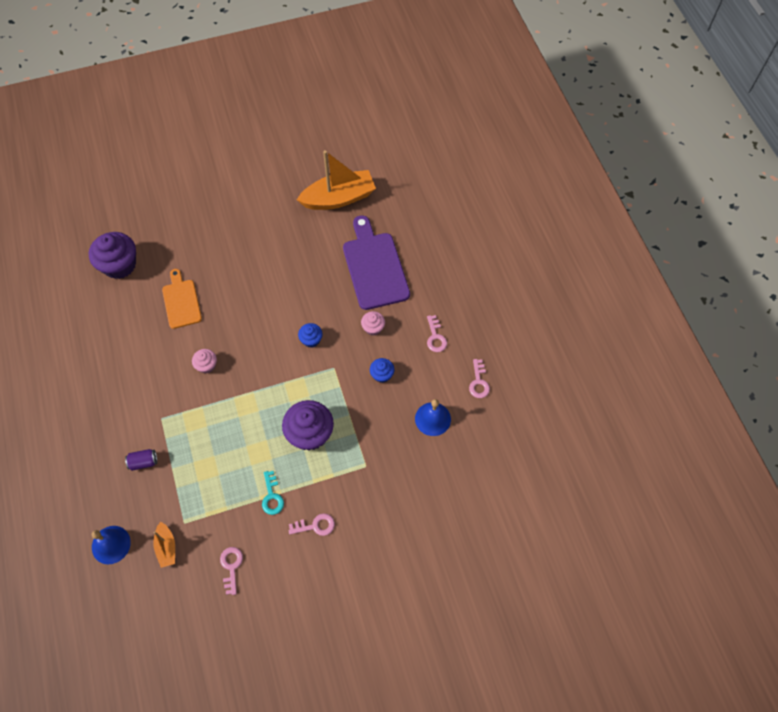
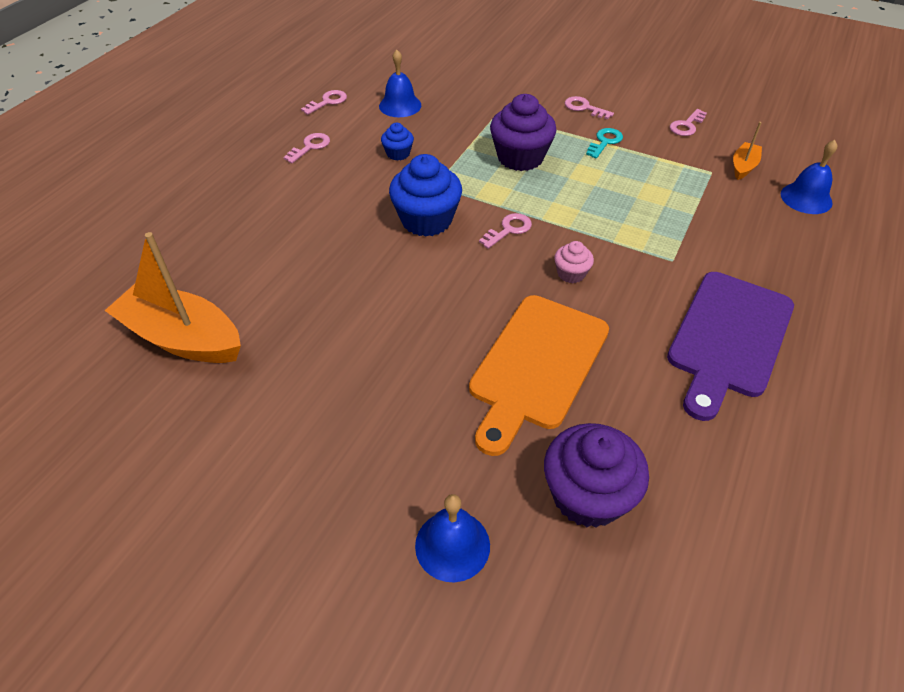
camera: 135 degrees left, 15 degrees down
(143, 462) = (724, 236): purple can -> none
(154, 214) = (452, 545): none -> blue bell
(181, 301) = (536, 366): orange cutting board -> orange cutting board, size x1.64
(263, 369) = (509, 230): none -> pink key
(311, 340) = (426, 220): blue cupcake -> blue cupcake, size x1.97
(373, 328) = (352, 189): pink cupcake -> none
(374, 267) = (268, 235): purple cutting board -> purple cutting board (728, 338)

